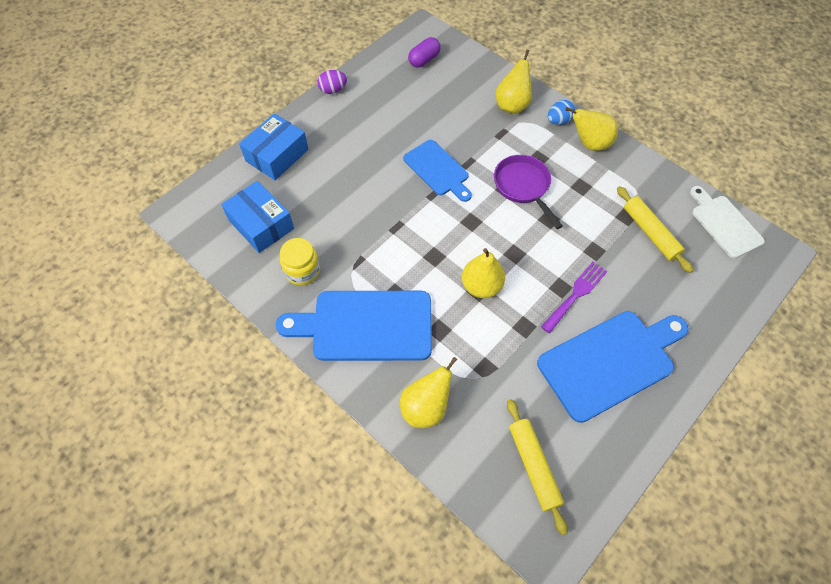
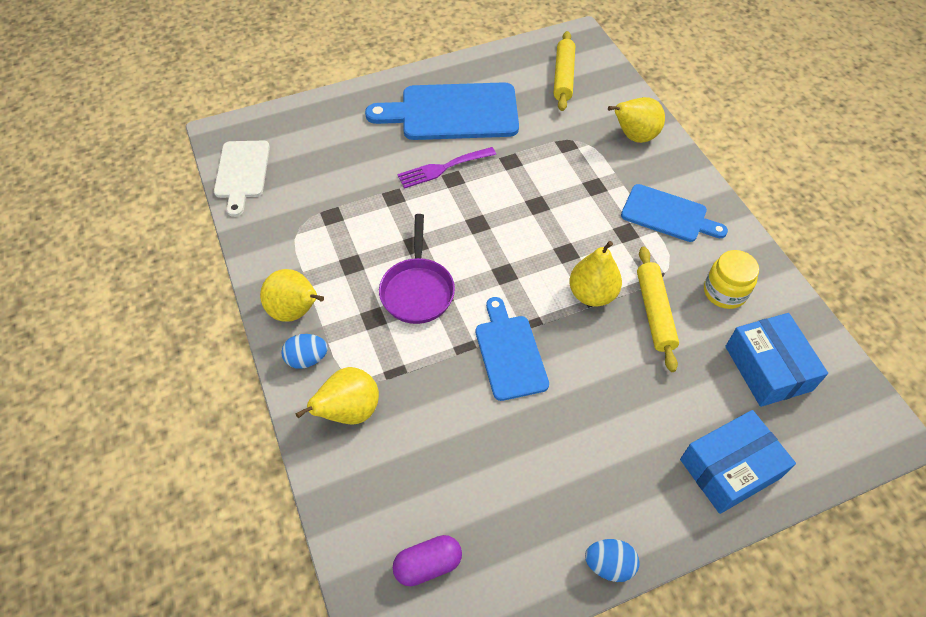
camera: 155 degrees left, 5 degrees down
(333, 90) = (609, 565): purple egg -> blue egg
(366, 326) = (668, 214): blue cutting board -> blue cutting board, size x0.61
(481, 286) = (531, 207): yellow pear -> yellow pear (592, 294)
(650, 233) = (322, 192): yellow rolling pin -> yellow rolling pin (654, 312)

